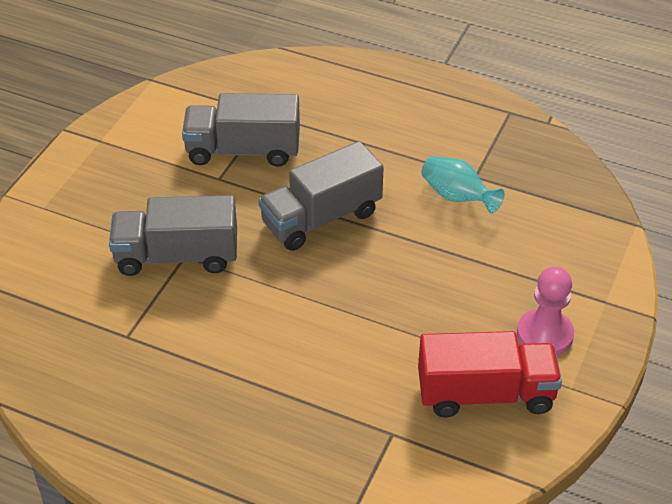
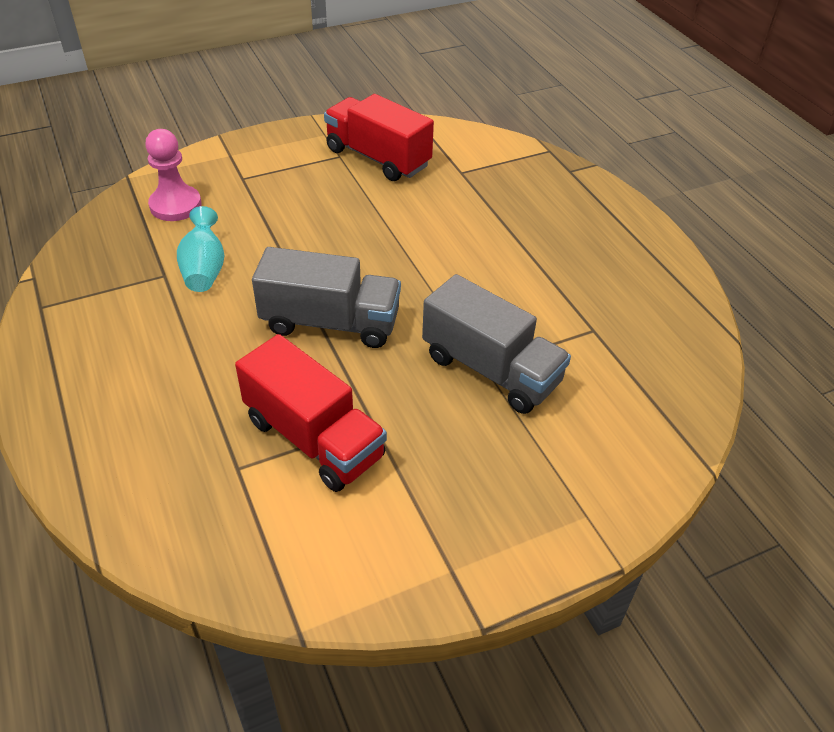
camera: 140 degrees left, 0 degrees up
(243, 150) = (314, 438): grey truck -> red truck
(544, 334) = (295, 162): pink pawn -> pink pawn (175, 205)

